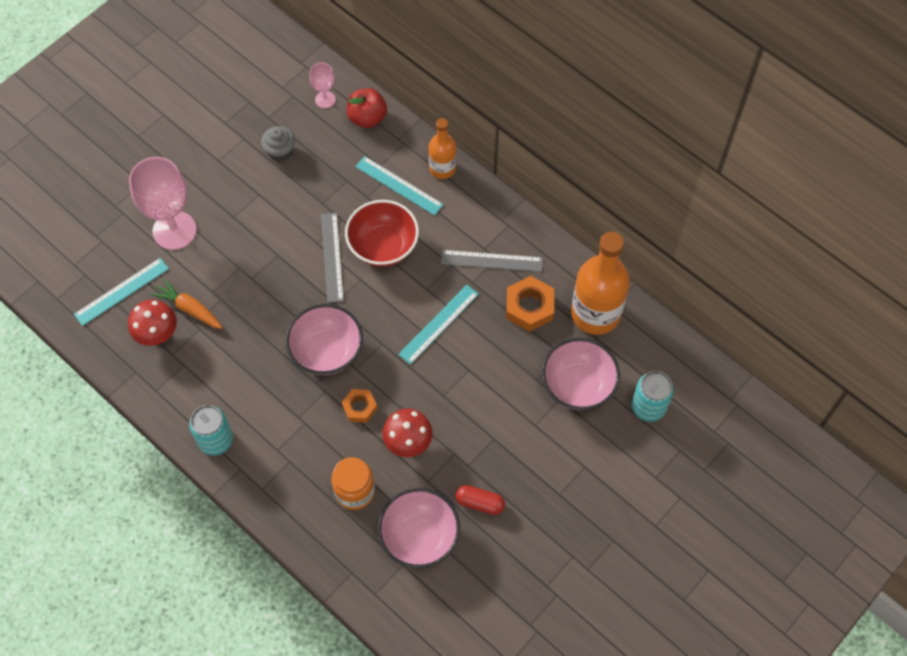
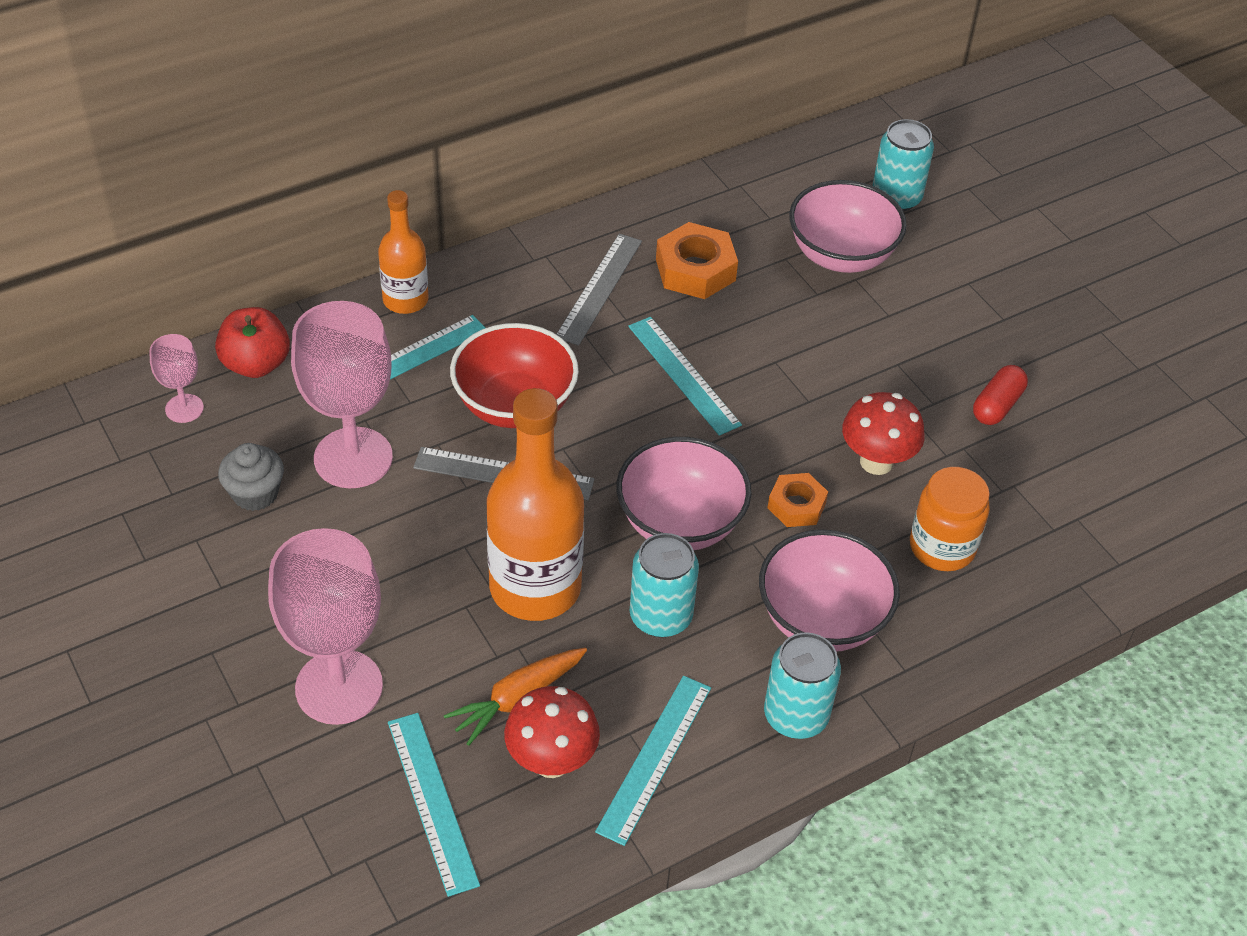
camera: 75 degrees left, 15 degrees down
(172, 380) = (654, 758): none -> turquoise ruler
(260, 359) = (661, 616): none -> turquoise can
(318, 185) = (353, 458): none -> pink goblet
(419, 537) = (1036, 487): pink bowl -> pink bowl (821, 619)
(595, 313) = (733, 207): orange bottle -> orange bottle (535, 587)

